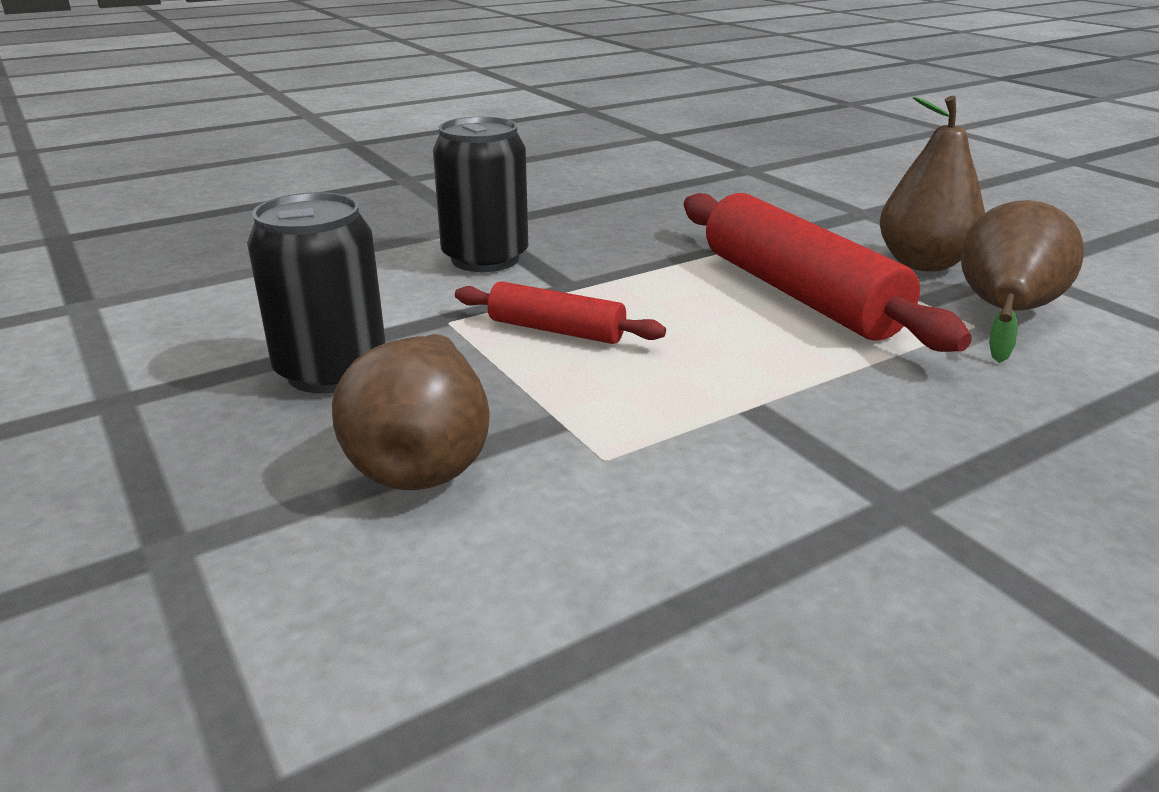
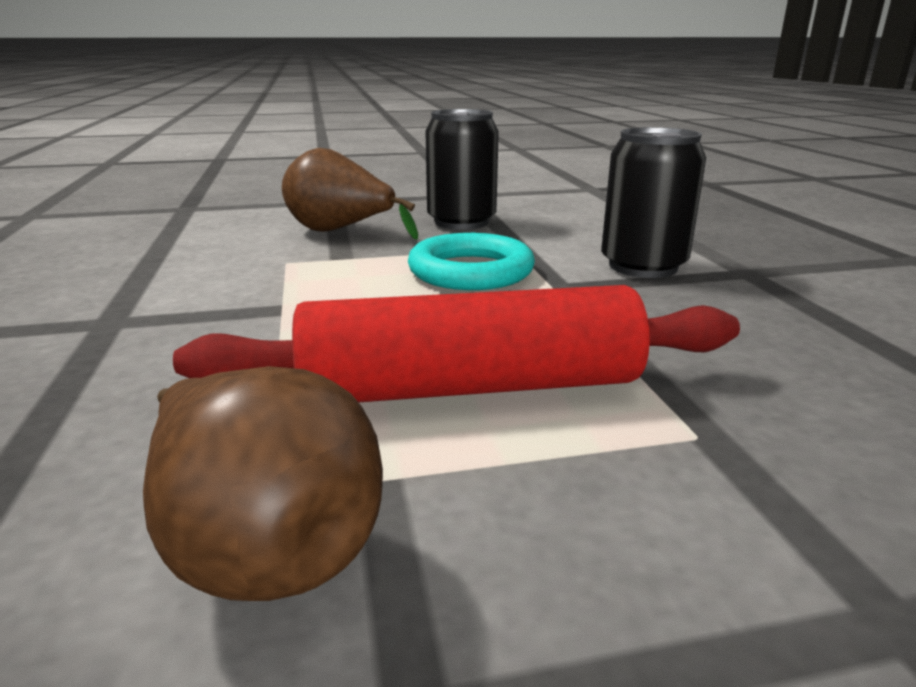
camera: 110 degrees right, 5 degrees down
(556, 330) = (471, 271): red rolling pin -> turquoise ring
(923, 263) = (523, 556): brown pear -> none

